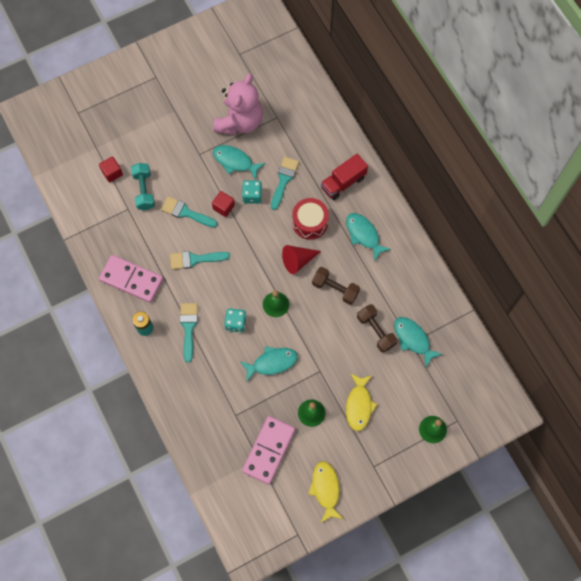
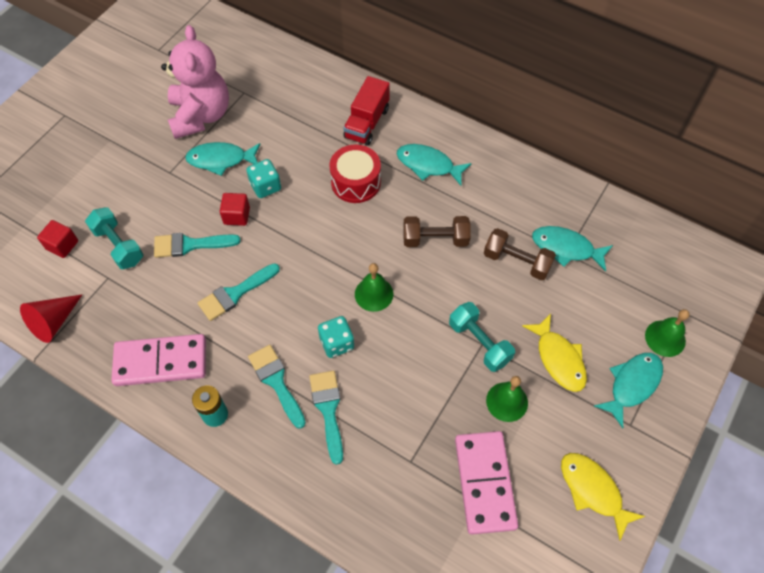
camera: 30 degrees left, 10 degrees down
(272, 363) = (415, 367): turquoise fish -> turquoise fish (632, 385)
(284, 180) = (294, 152): turquoise brush -> turquoise brush (328, 409)
(298, 261) = (369, 230): red cone -> red cone (54, 322)
(318, 369) = (479, 343): none -> turquoise dumbbell

